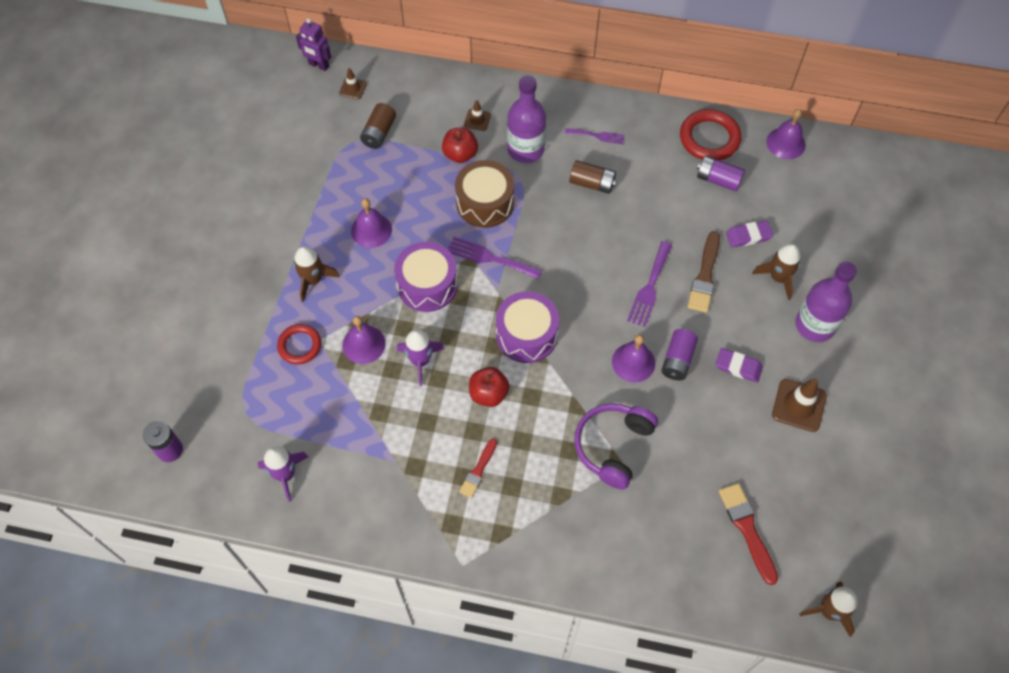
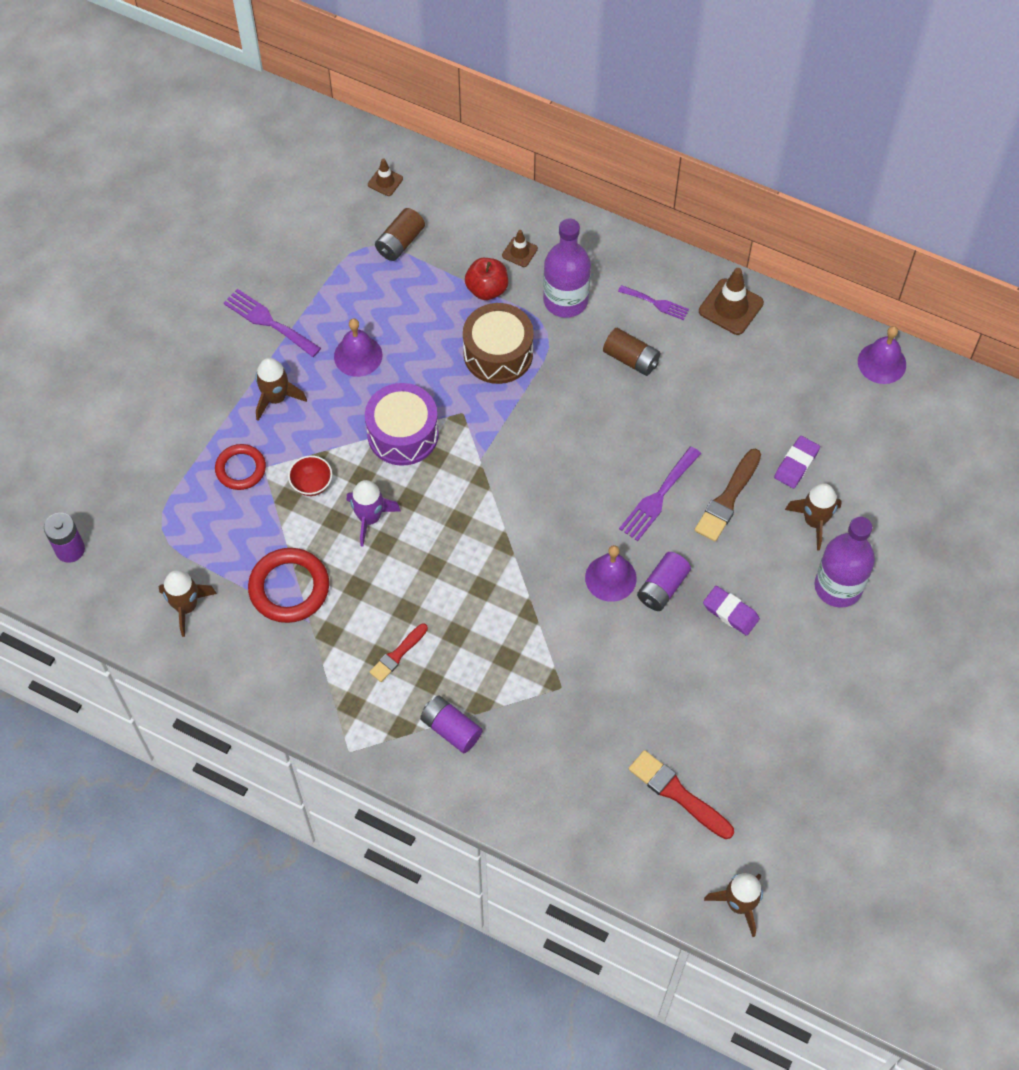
camera: 15 degrees right, 0 degrees up
(285, 474) = (186, 606): purple rocket -> brown rocket
(318, 65) = (353, 145): purple robot -> none
(363, 344) = (312, 484): purple bell -> red bowl
(488, 394) = (435, 573): red apple -> none
(490, 258) = (483, 419): purple fork -> purple fork (268, 322)
(526, 335) = (498, 517): purple drum -> none
(613, 446) = (556, 665): purple headphones -> none
(709, 138) = (790, 336): red ring -> red ring (289, 588)
(718, 180) = (783, 389): purple battery -> purple battery (451, 729)
(747, 529) = (677, 793): red brush -> red brush turned 45 degrees counterclockwise
(748, 236) = (796, 464): purple eraser -> purple eraser turned 60 degrees counterclockwise
(799, 405) = (786, 673): brown traffic cone -> brown traffic cone (731, 307)

